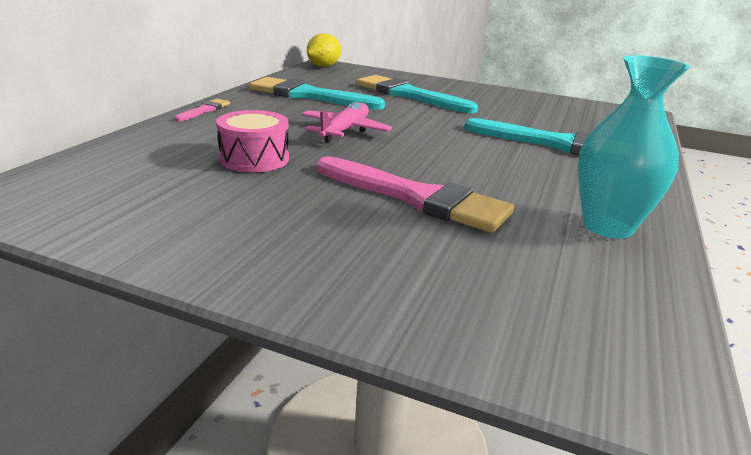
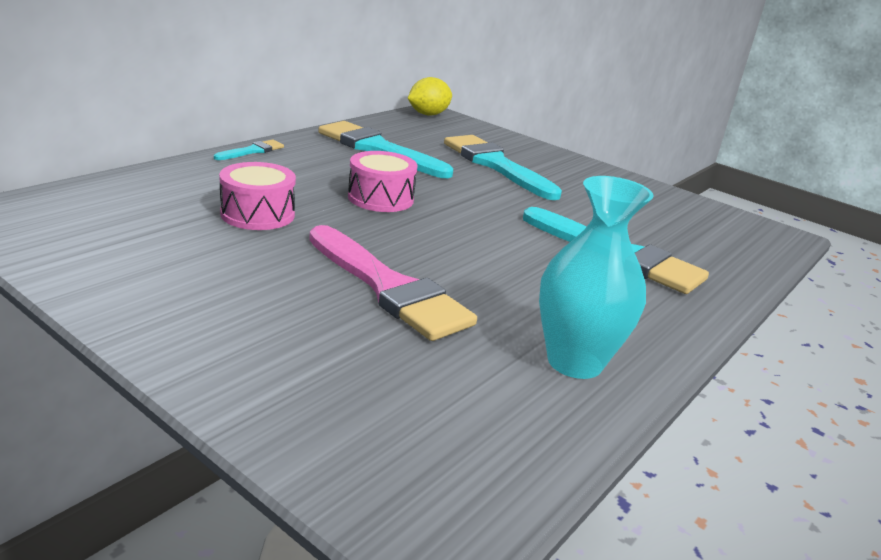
camera: 15 degrees right, 0 degrees up
(204, 110) = (252, 151): pink brush -> turquoise brush
(345, 131) = (380, 198): pink plane -> pink drum

